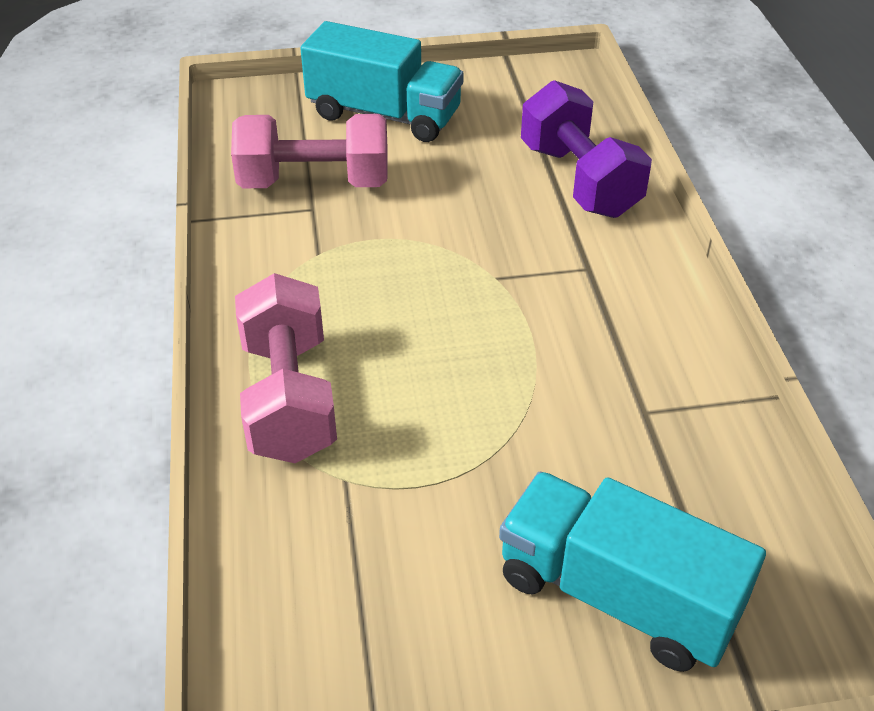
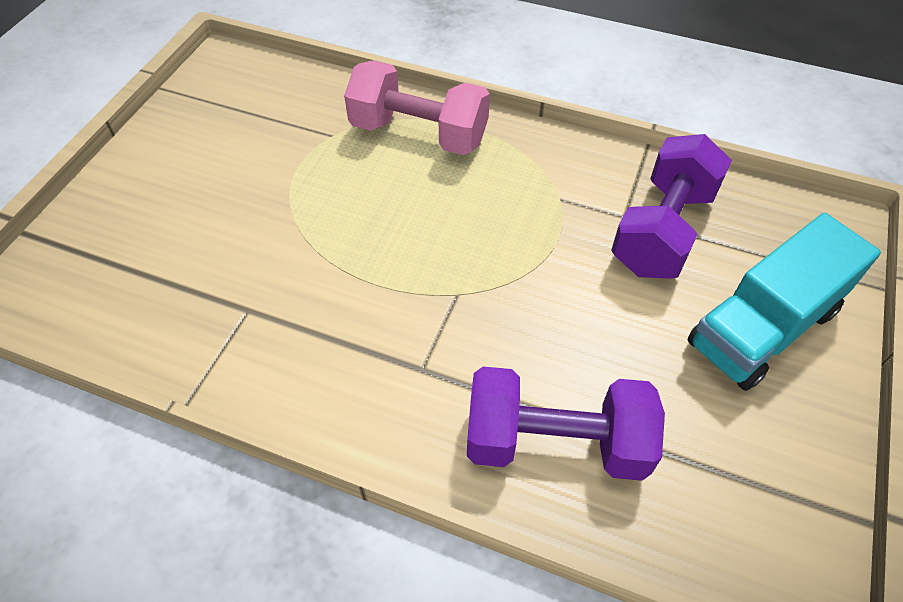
camera: 120 degrees right, 10 degrees up
(314, 183) = (662, 230): pink dumbbell -> purple dumbbell
(616, 596) = (146, 212): turquoise truck -> none

